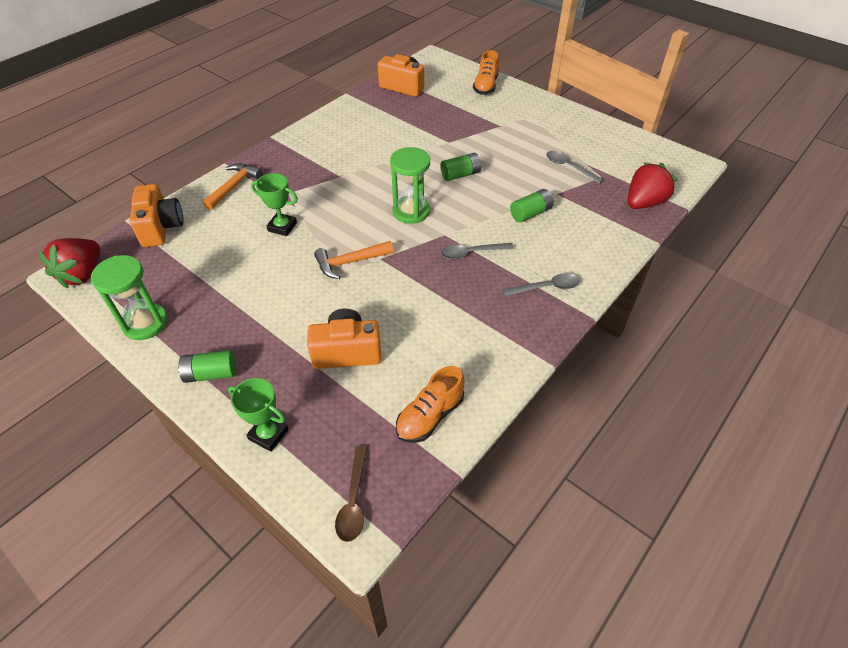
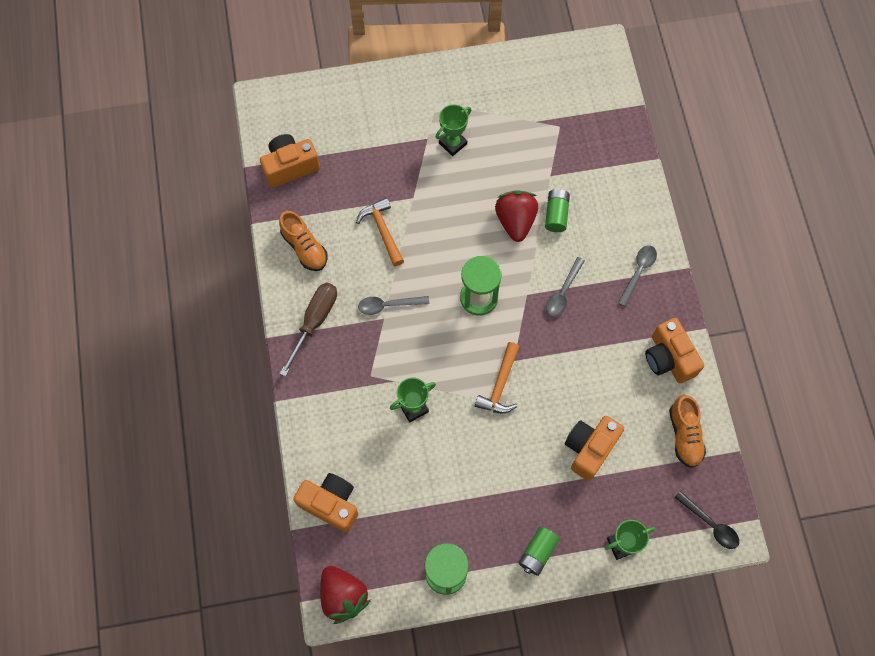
camera: 50 degrees left, 20 degrees up
(234, 186) = (321, 413): orange hammer -> orange hammer (382, 230)
(304, 149) = (315, 321): none -> brown screwdriver
(353, 501) = (710, 524): brown spoon -> black spoon
(460, 175) = (465, 225): green battery -> none
(485, 86) = (356, 98): orange shoe -> orange shoe (304, 248)
(493, 356) = (668, 358): none -> orange camera
(513, 137) = (452, 143): none -> green trophy
(569, 167) = (528, 138): grey spoon -> grey spoon (388, 305)
(643, 203) = (613, 127): red strawberry -> red strawberry (515, 221)

